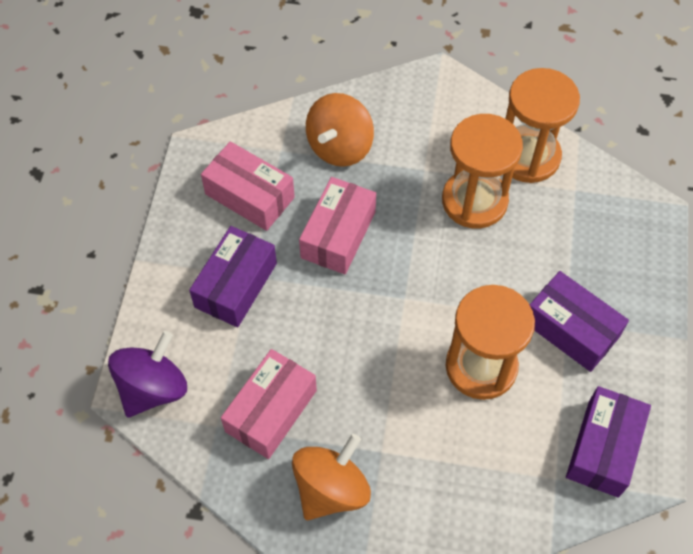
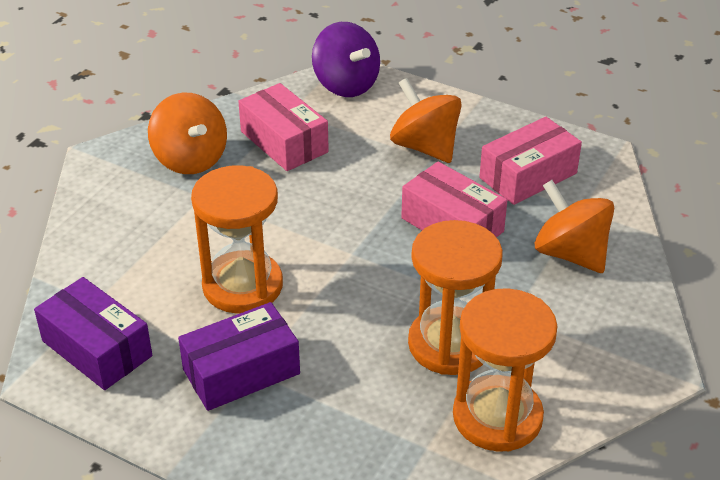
camera: 110 degrees right, 20 degrees down
(236, 285) = (425, 147): purple box -> orange spinning top

